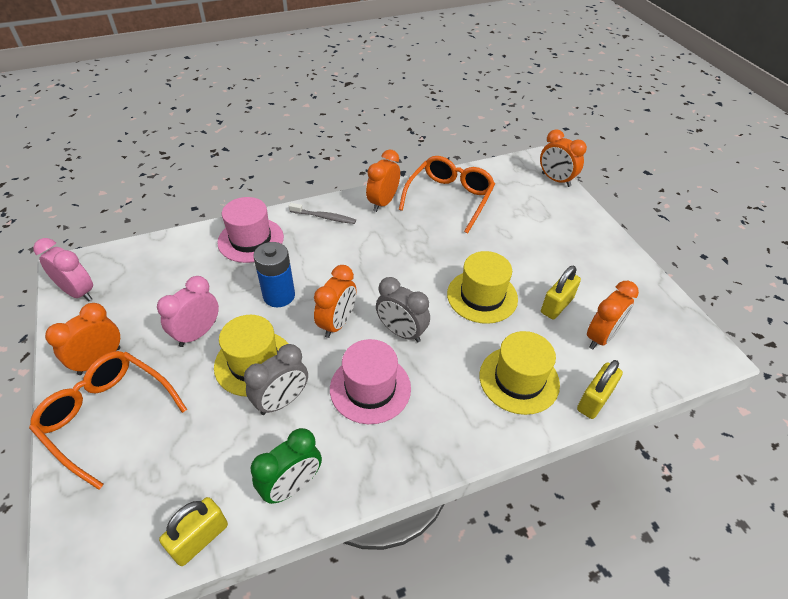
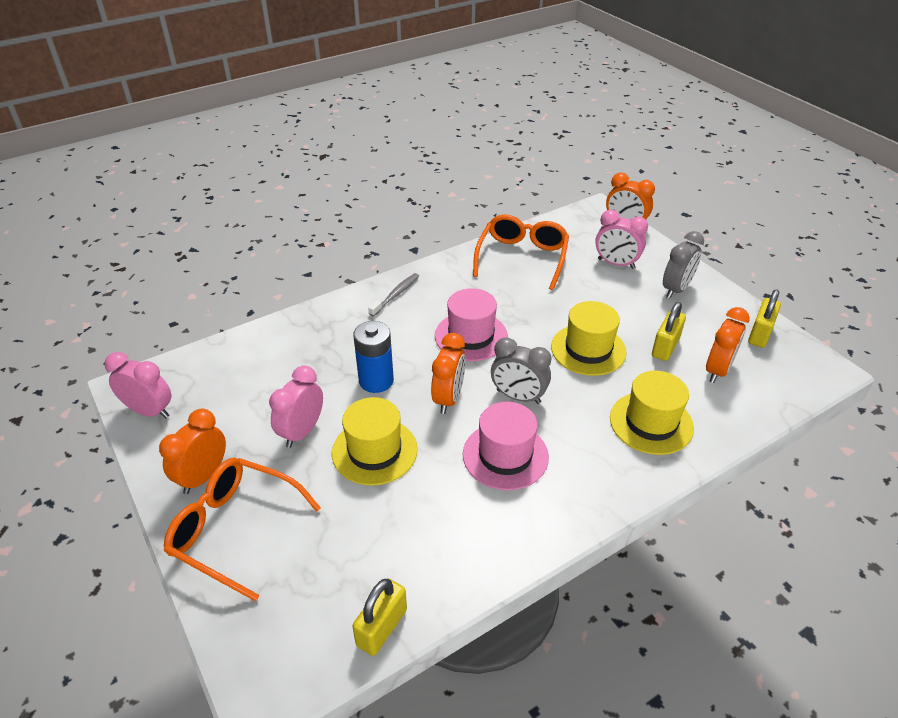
camera: 10 degrees left, 5 degrees down
(251, 240) = (324, 329): pink hat -> pink hat (471, 336)
(282, 401) = (418, 483): grey clock -> grey clock (676, 289)
(292, 486) = (458, 561): green clock -> none
(324, 217) = (395, 295): grey toothbrush -> grey toothbrush turned 60 degrees counterclockwise
(383, 202) = (453, 271): orange clock -> none
(535, 216) = (616, 263): none -> pink clock
(594, 400) = (729, 429): yellow padlock -> yellow padlock (759, 334)

